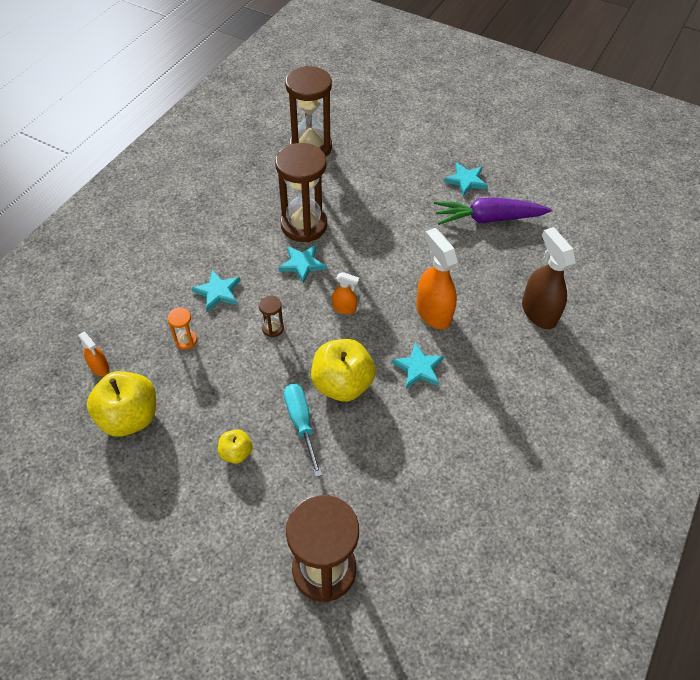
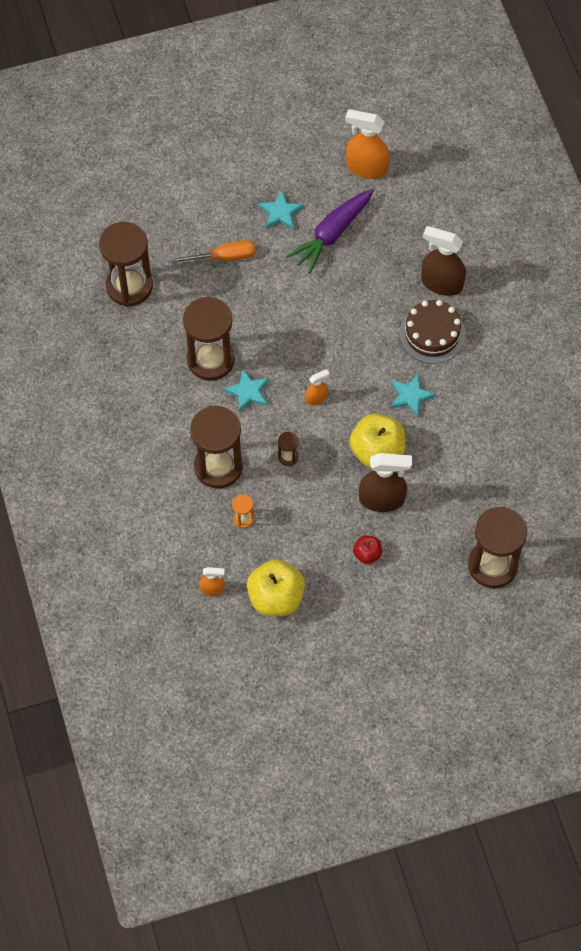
camera: 45 degrees left, 10 degrees up
(218, 292) = (218, 467): turquoise star -> brown hourglass
(236, 453) = (367, 554): yellow apple -> red apple
(301, 422) = (382, 499): turquoise screwdriver -> brown spray bottle
(394, 177) = (225, 257): none -> orange screwdriver
(433, 312) = (376, 347): orange spray bottle -> orange spray bottle (366, 168)
(489, 340) = (432, 334): none -> brown cake

